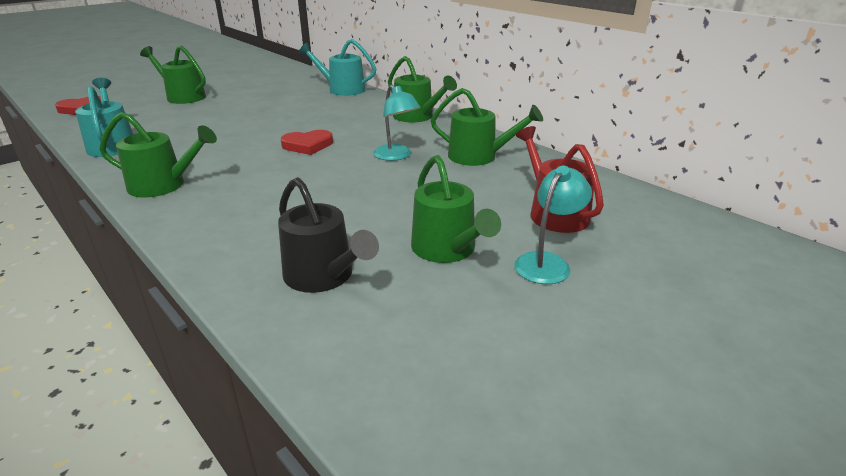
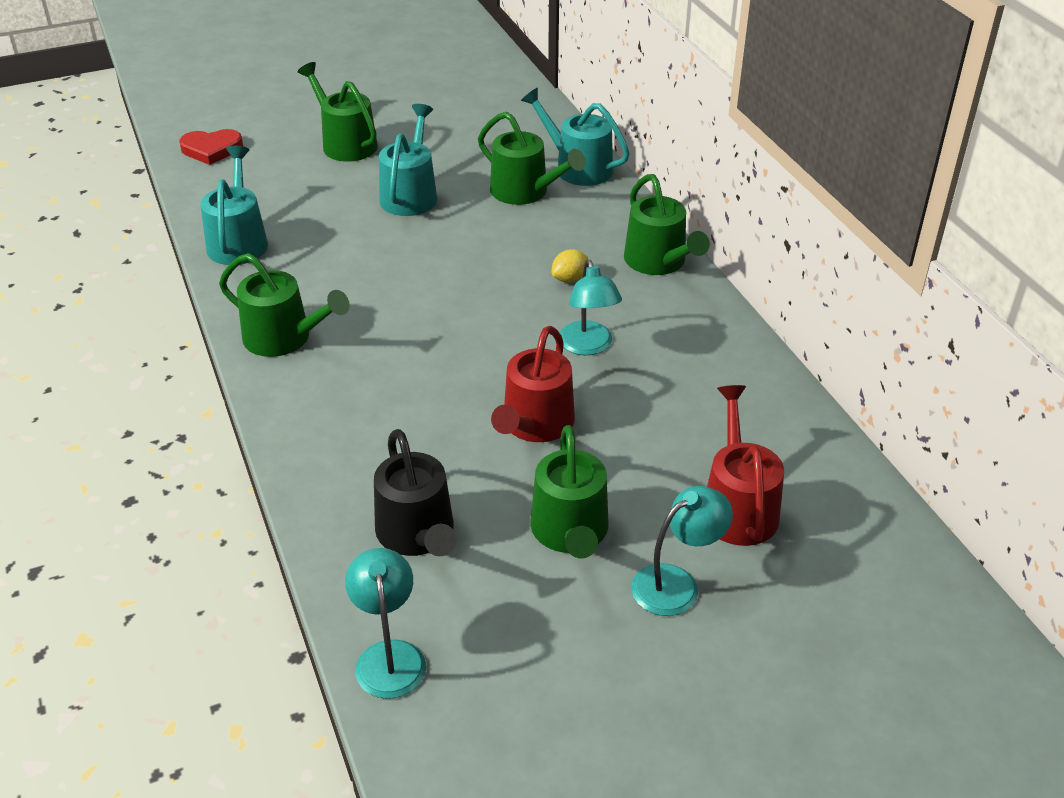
camera: 20 degrees right, 10 degrees up
(237, 111) = (410, 195): none -> turquoise watering can
(308, 145) = (480, 296): red heart -> none
(338, 369) = (389, 656): none -> turquoise lamp
(364, 130) = (569, 279): none -> yellow lemon
(383, 197) = (535, 424): none -> red watering can
(478, 156) = (700, 373): green watering can -> green watering can (525, 192)

